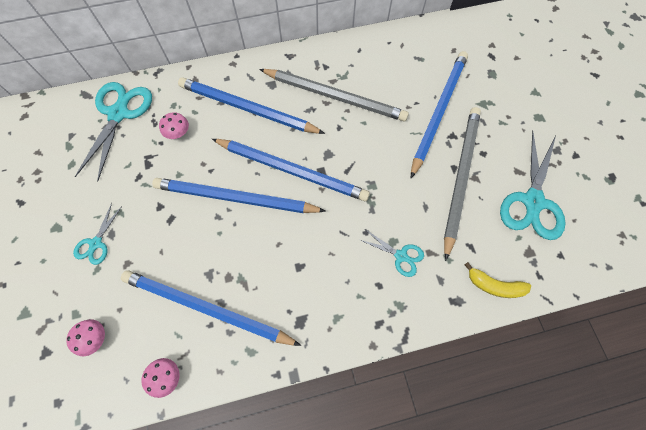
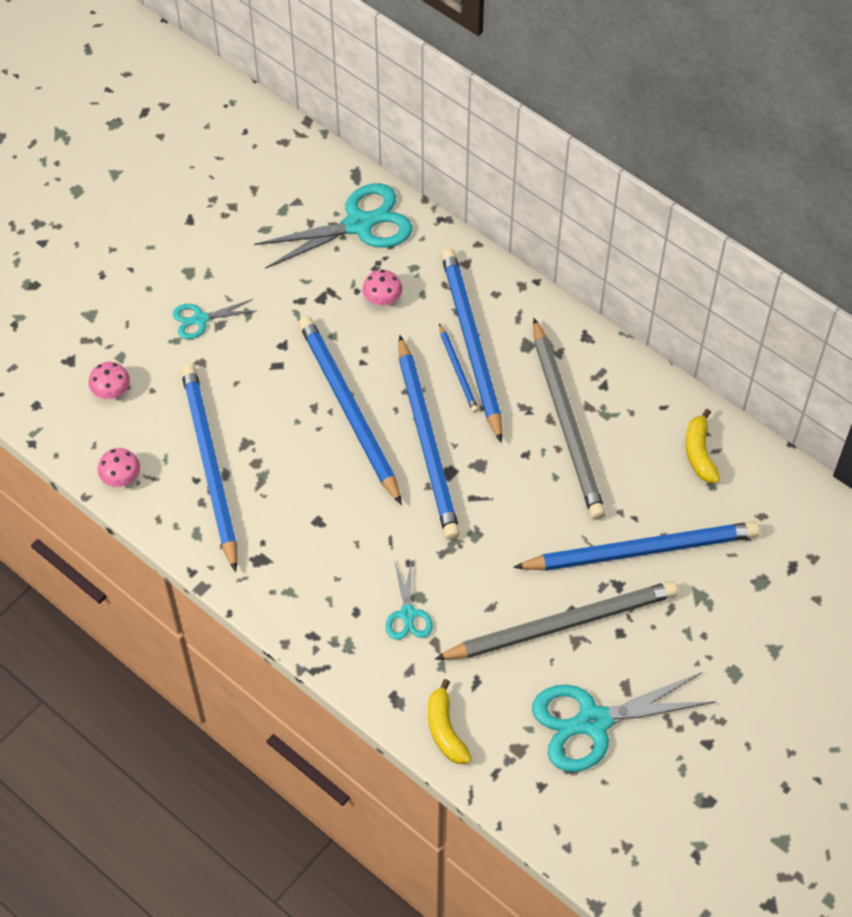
camera: 55 degrees right, 10 degrees down
(259, 126) = (458, 370): none -> blue pencil
(398, 52) = (699, 453): none -> yellow banana

